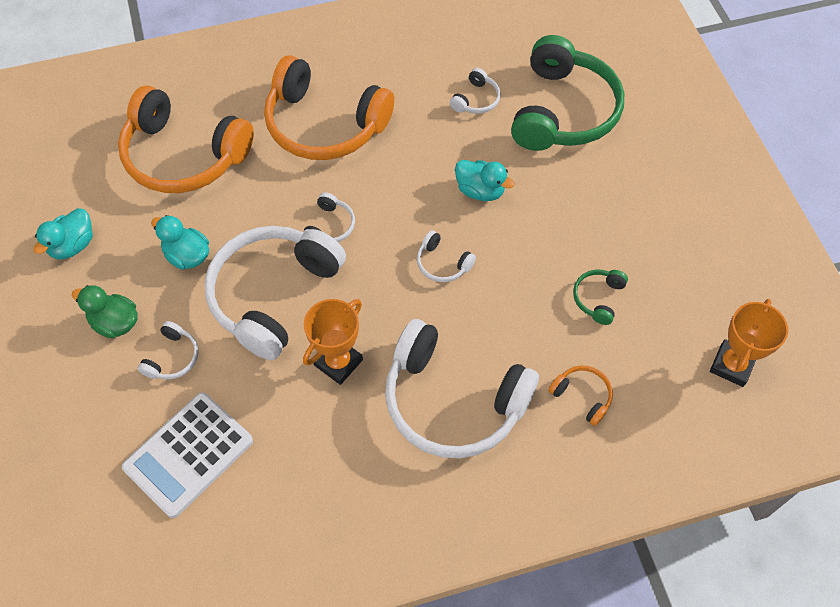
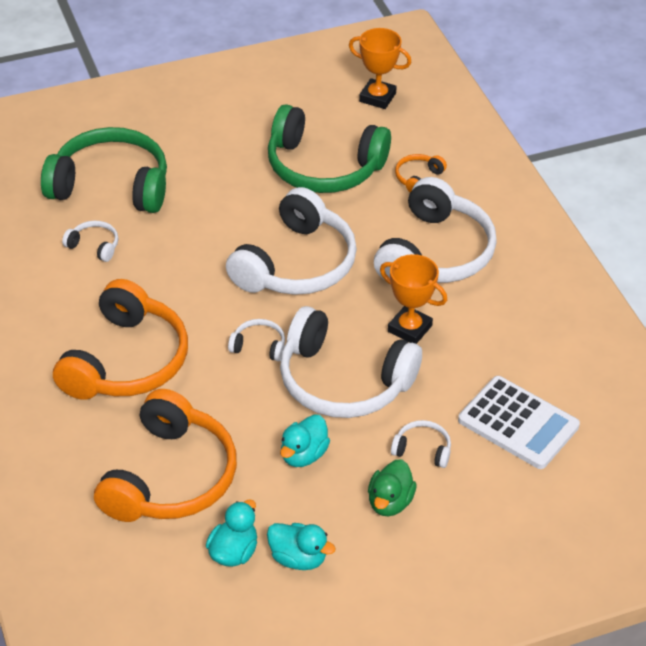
camera: 95 degrees left, 15 degrees down
(442, 263) = (296, 264): white headphones -> white headphones, size x2.39
(480, 191) = (210, 241): turquoise duck -> turquoise duck (233, 552)
(598, 298) = (323, 167): green headphones -> green headphones, size x2.39

